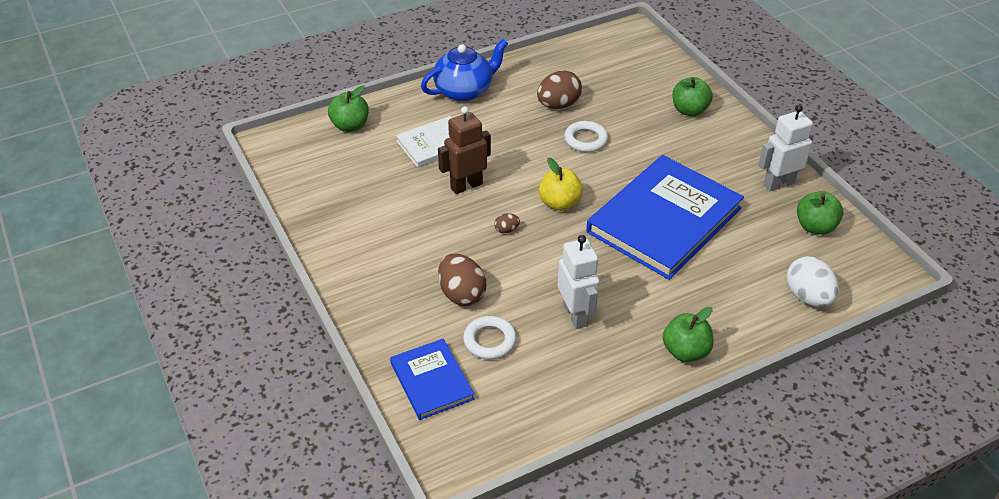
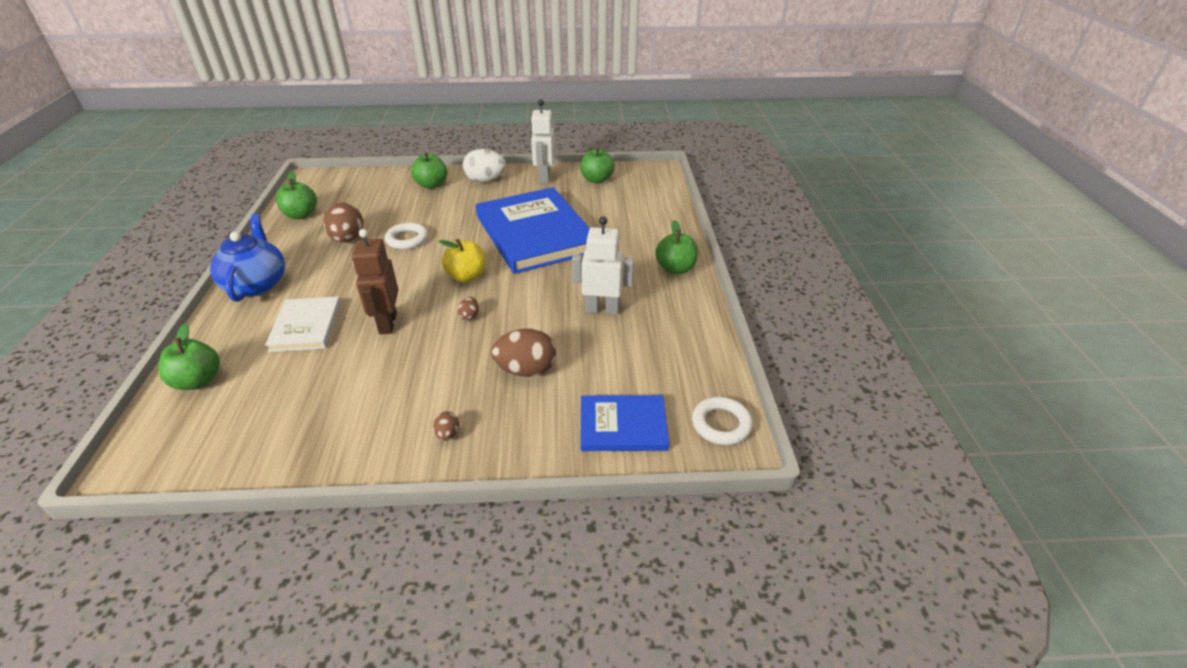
camera: 65 degrees left, 5 degrees down
(368, 278) = (447, 434): none -> brown egg
(489, 341) = (597, 369): white ring -> white ring (721, 424)
(571, 59) = (301, 215): none -> green apple
(808, 297) = (657, 204): white egg -> white egg (485, 180)

